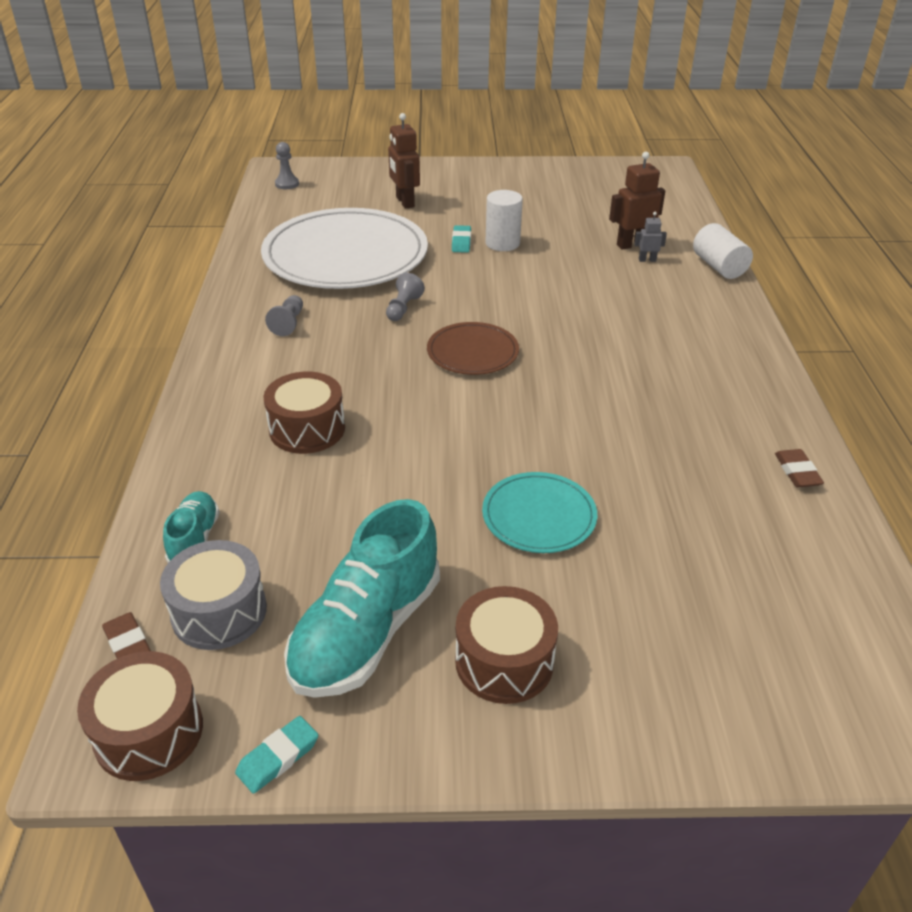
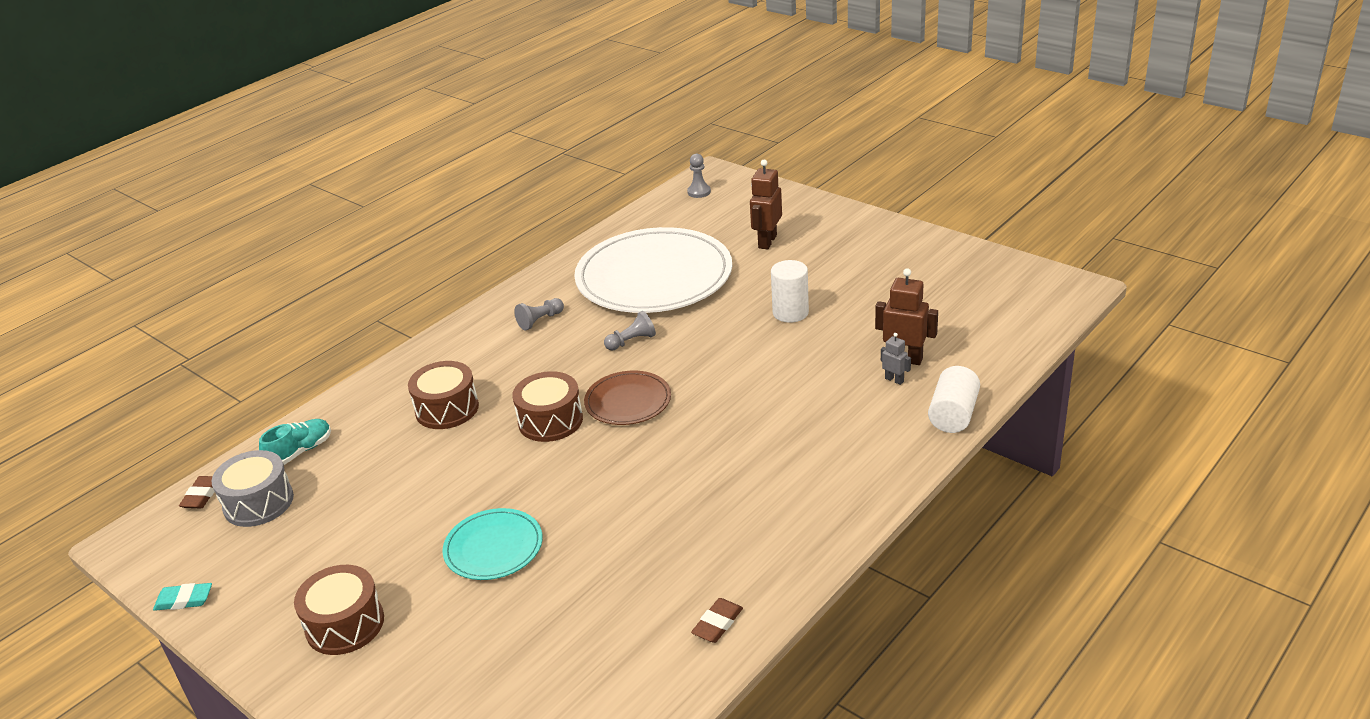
camera: 45 degrees right, 5 degrees down
(149, 732) = (154, 549): brown drum -> brown drum (550, 421)
(367, 631) = (306, 560): turquoise shoe -> none
(461, 242) = (758, 298): turquoise eraser -> none

